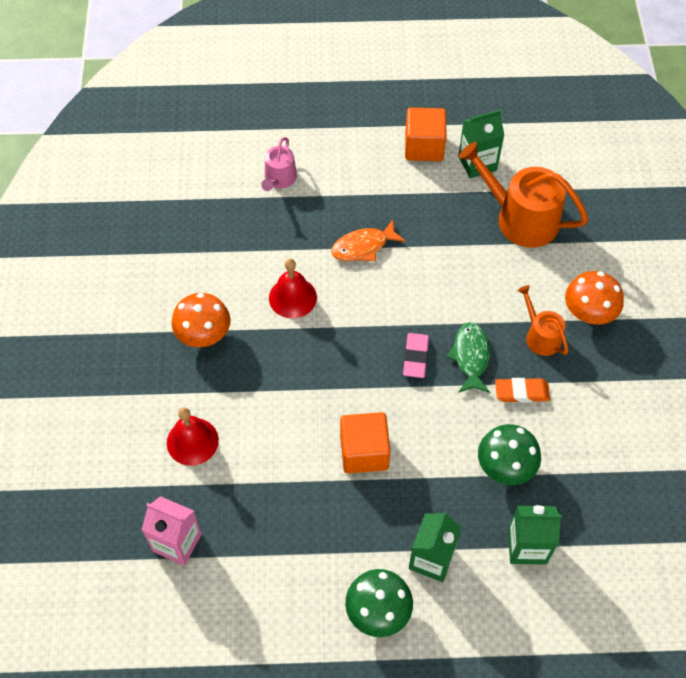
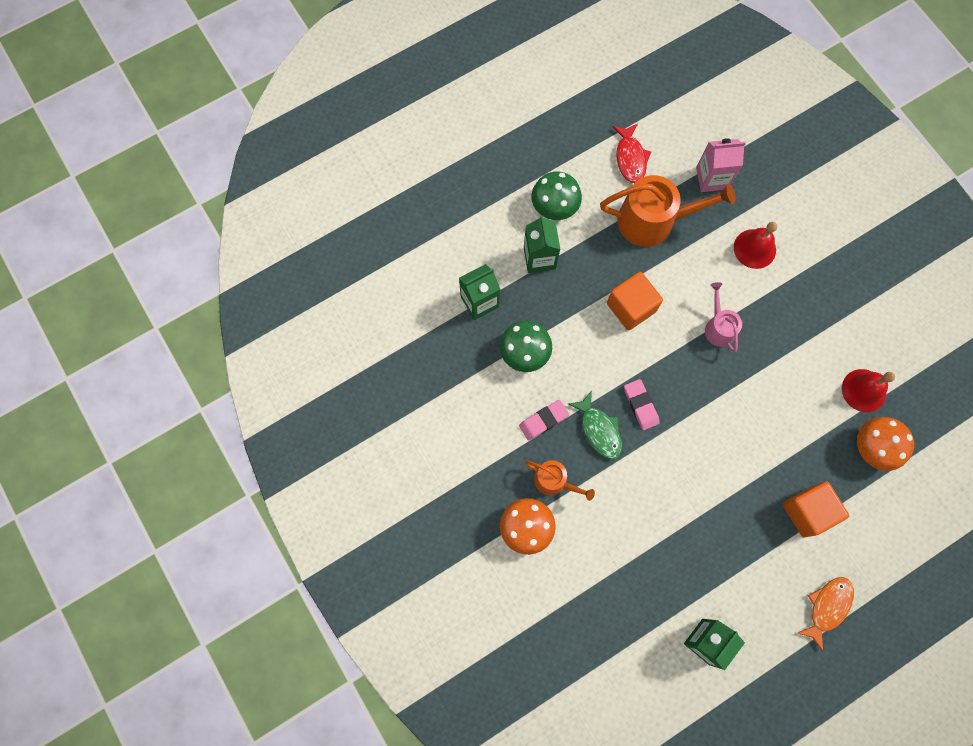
camera: 150 degrees right, 15 degrees up
(204, 334) = (811, 333): orange mushroom -> orange mushroom (873, 447)
(251, 620) = (630, 158): none -> red fish
(279, 179) = (864, 516): pink watering can -> pink watering can (718, 327)
(292, 297) = (769, 404): red bell -> red bell (864, 390)
(363, 247) = (746, 486): orange fish -> orange fish (827, 607)
(424, 147) = (765, 632): orange cube -> orange cube (807, 511)
(520, 218) = (633, 597): orange watering can -> orange watering can (653, 221)
(521, 392) = (543, 421): orange eraser -> pink eraser

